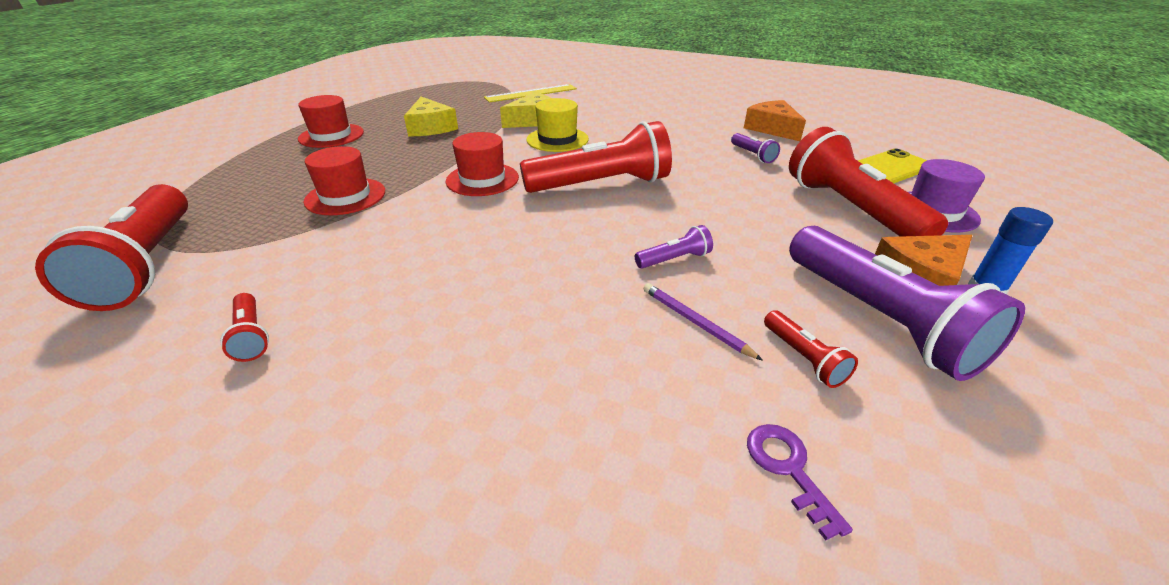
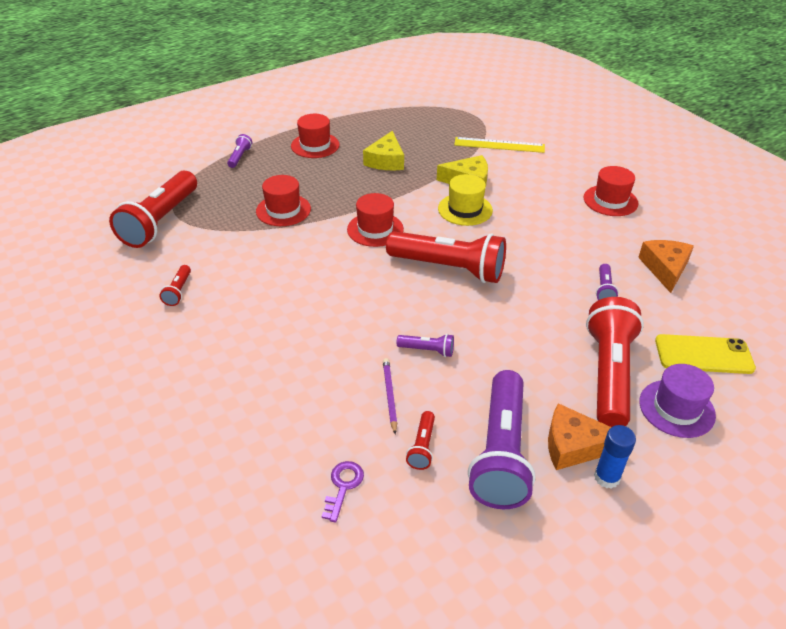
camera: 35 degrees right, 5 degrees up
(233, 168) = (240, 157): none -> purple flashlight
(670, 102) = (610, 200): none -> red hat

